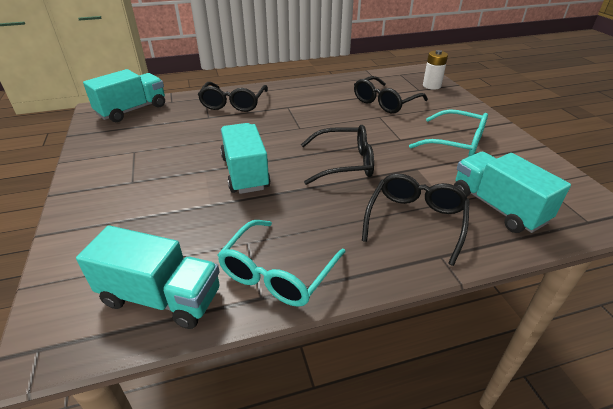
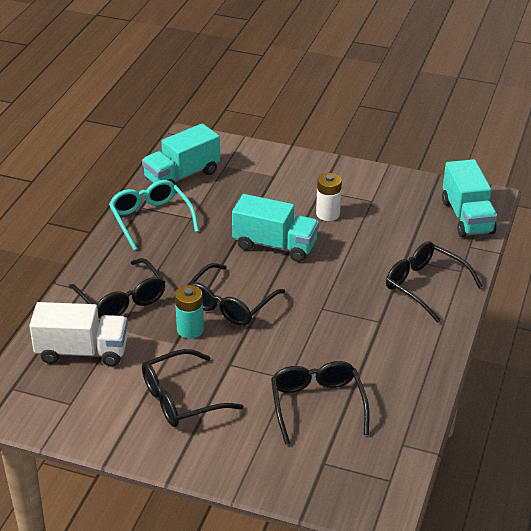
camera: 125 degrees right, 0 degrees up
(395, 168) = (190, 329): none -> turquoise battery
(431, 86) = (322, 484): white battery -> white battery (327, 214)
(456, 143) = (181, 399): turquoise glasses -> black glasses
(497, 207) = (82, 351): turquoise truck -> white truck

